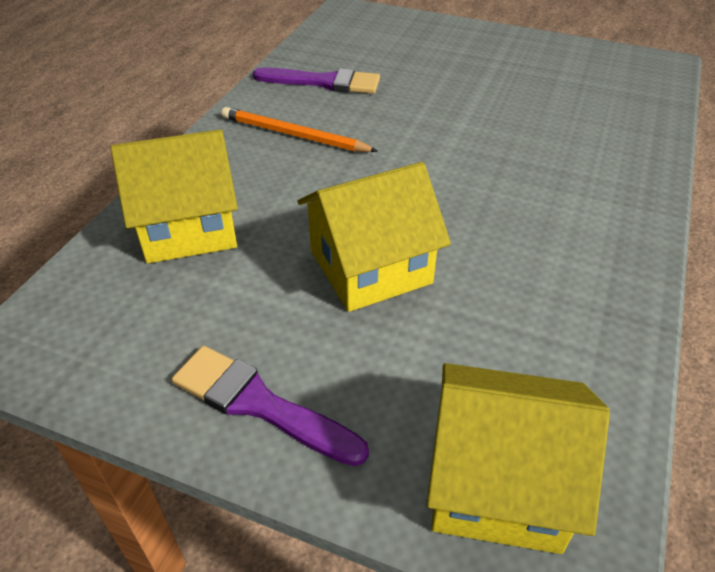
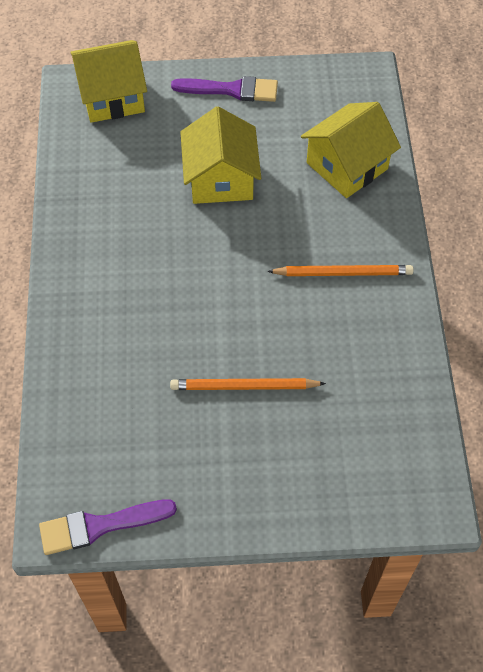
camera: 155 degrees right, 15 degrees up
(324, 82) = (366, 352): purple brush -> purple brush (100, 526)
(370, 267) = (221, 179): yellow house -> yellow house turned 45 degrees counterclockwise
(456, 91) = (244, 387): none -> orange pencil

